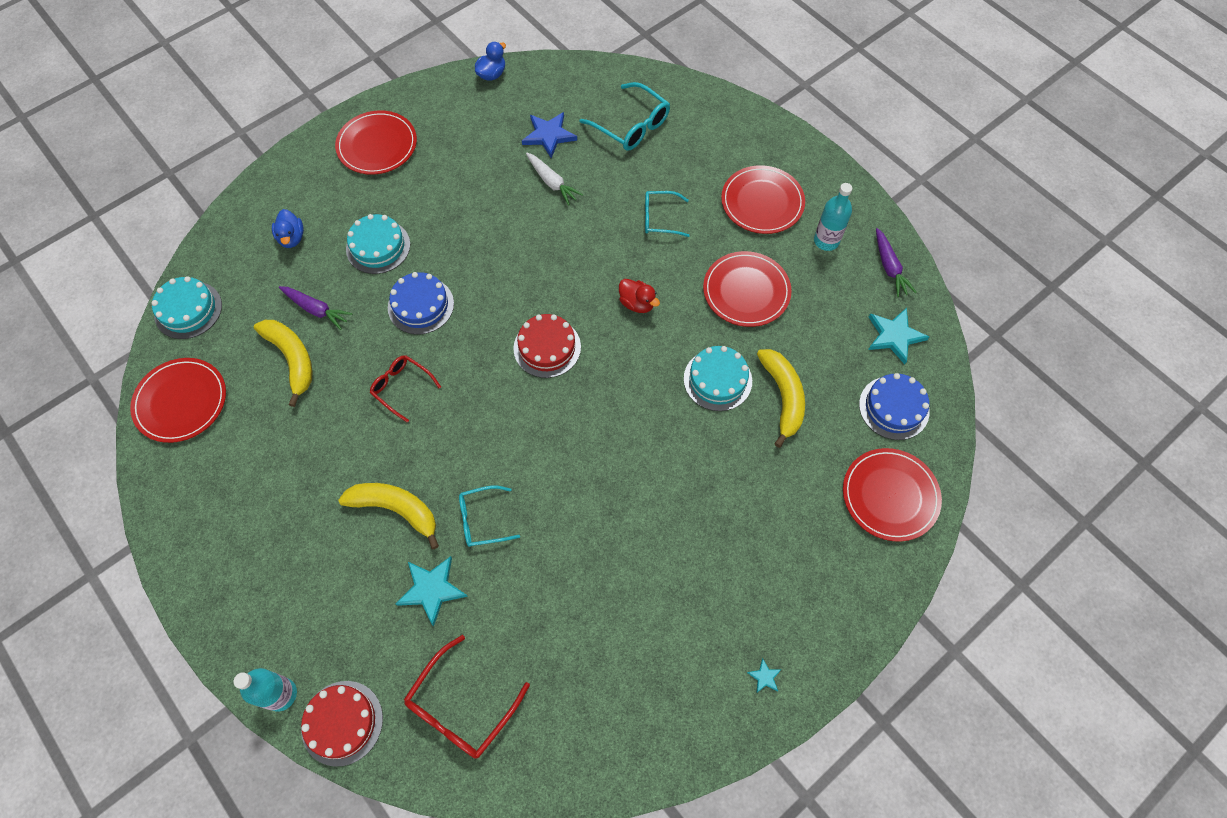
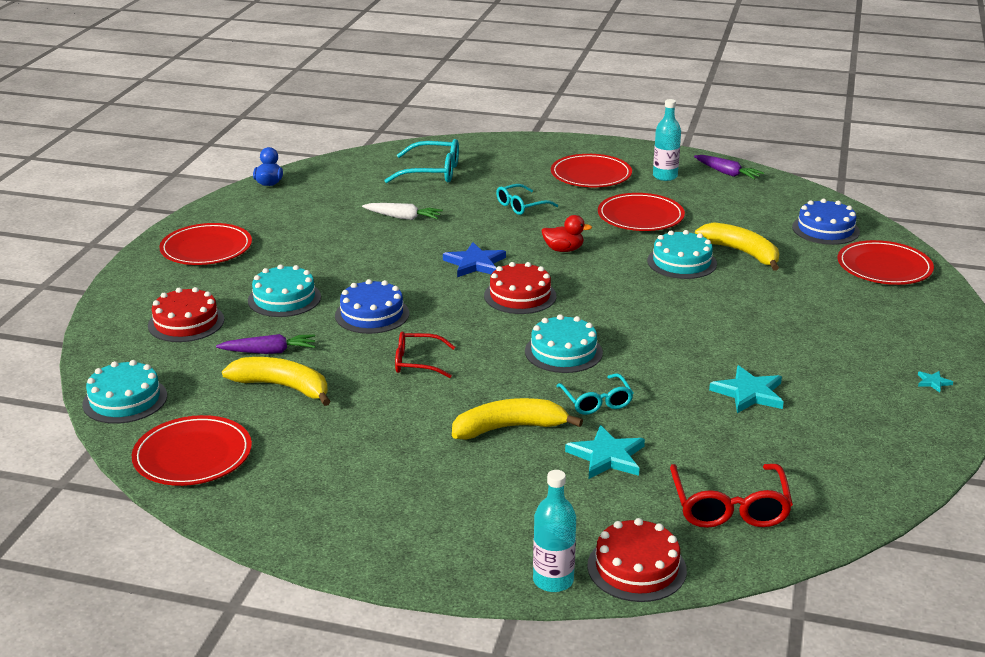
camera: 35 degrees left, 35 degrees down
(292, 238) = (186, 322): blue duck -> red cake
(483, 520) = (596, 401): turquoise glasses -> turquoise glasses turned 60 degrees counterclockwise
(514, 442) = (563, 352): none -> turquoise cake
(549, 135) = (366, 197): blue star -> blue star (475, 263)
(894, 336) = (777, 200): turquoise star -> turquoise star (749, 393)

